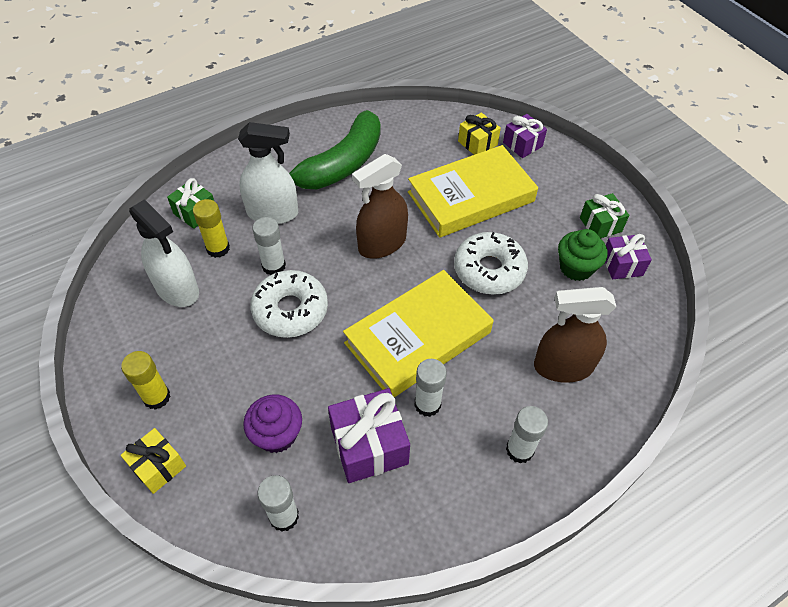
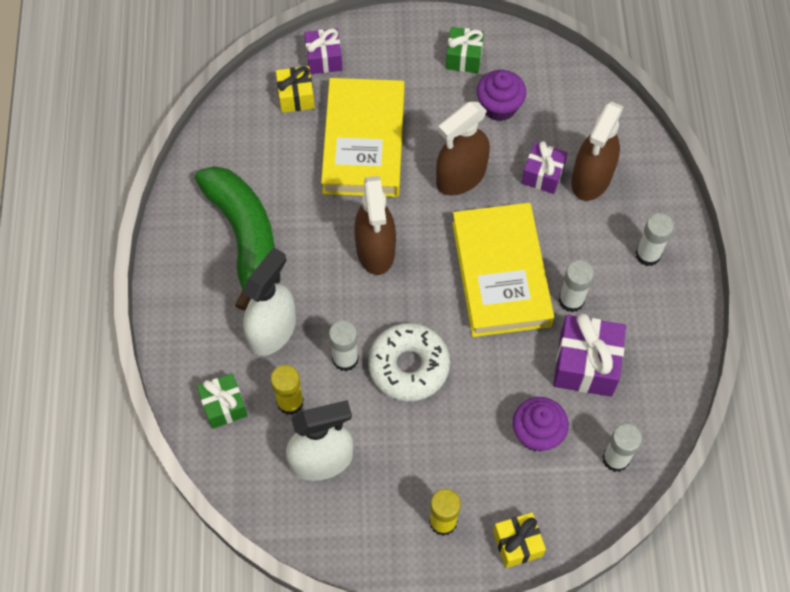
camera: 60 degrees left, 10 degrees up
(489, 270) = (461, 176): white donut -> brown spray bottle
(576, 268) = (499, 107): green cupcake -> purple cupcake
(622, 265) = (517, 70): purple gift -> purple gift (543, 175)

